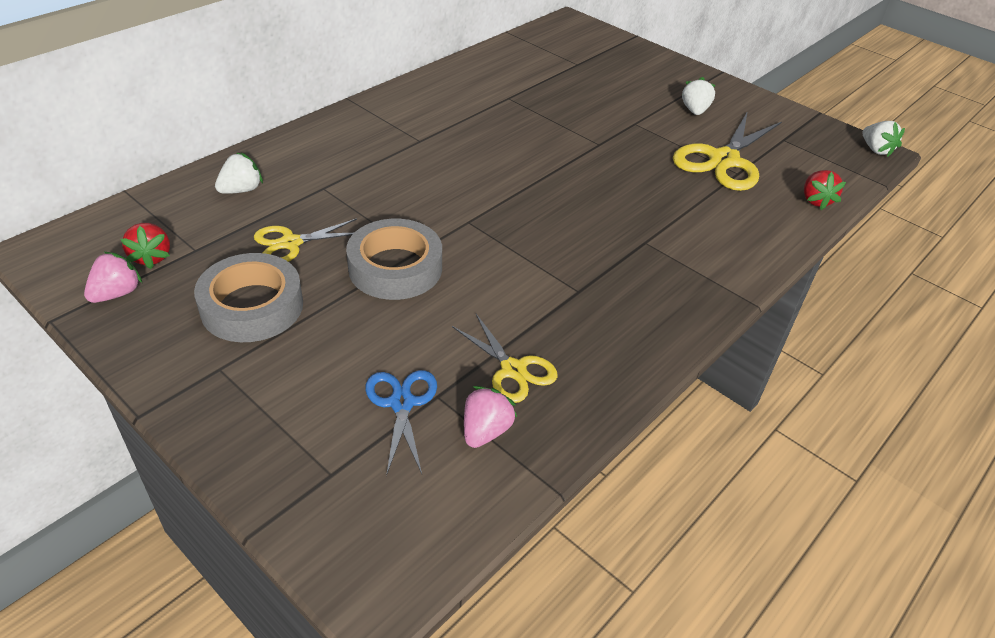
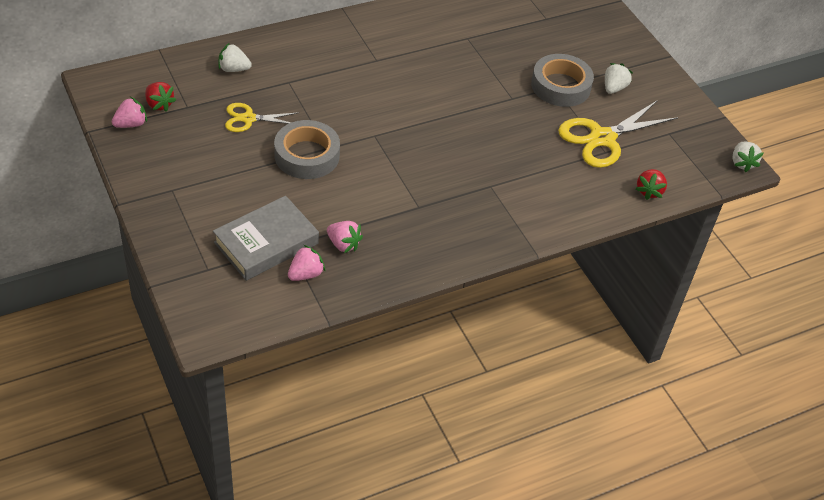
camera: 20 degrees right, 5 degrees up
(151, 257) = (159, 104): red strawberry -> red strawberry turned 45 degrees counterclockwise
(241, 190) = (233, 69): white strawberry -> white strawberry turned 150 degrees counterclockwise
(252, 306) = (206, 156): grey tape -> grey tape (560, 86)
(402, 403) = (266, 243): blue scissors -> grey book
(513, 370) = (343, 244): yellow scissors -> pink strawberry

